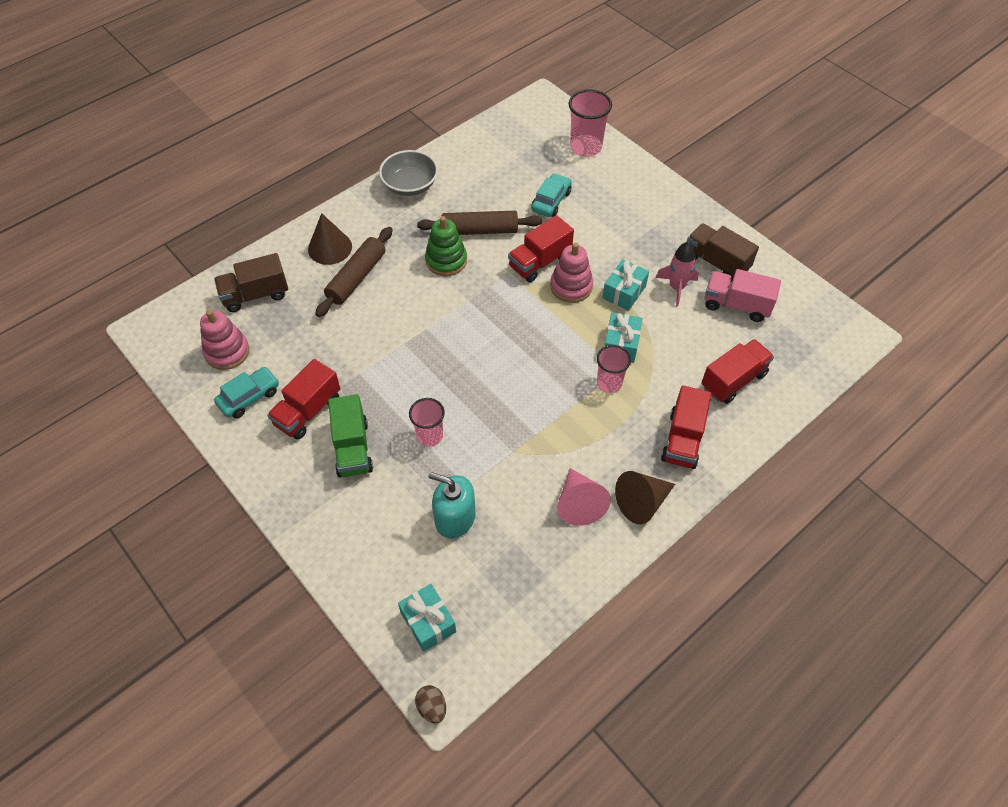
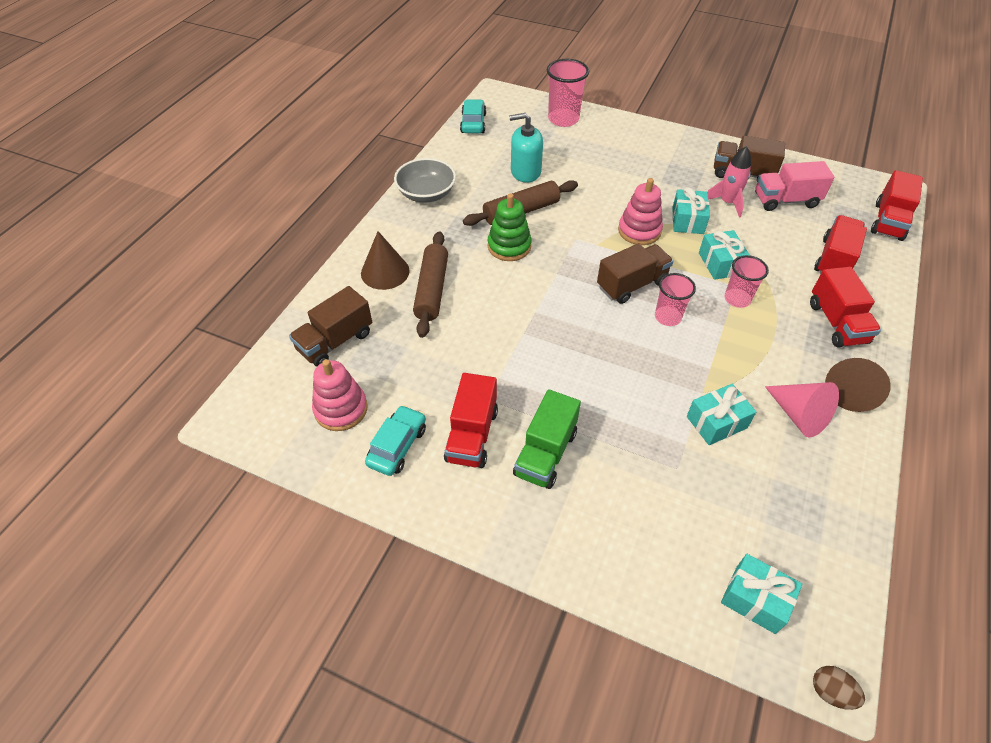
camera: 25 degrees left, 5 degrees down
(352, 448) = (545, 453): green truck -> green truck turned 60 degrees clockwise
(430, 436) = (613, 409): pink cup -> pink cup (667, 317)
(455, 518) = (698, 479): turquoise soap dispenser -> turquoise soap dispenser (525, 172)
(505, 480) = (716, 422): none -> turquoise gift
(525, 335) = (632, 285): none -> brown truck
(540, 262) = (595, 220): red truck -> red truck (888, 221)
(551, 201) = (567, 168): turquoise car -> turquoise car (473, 123)

